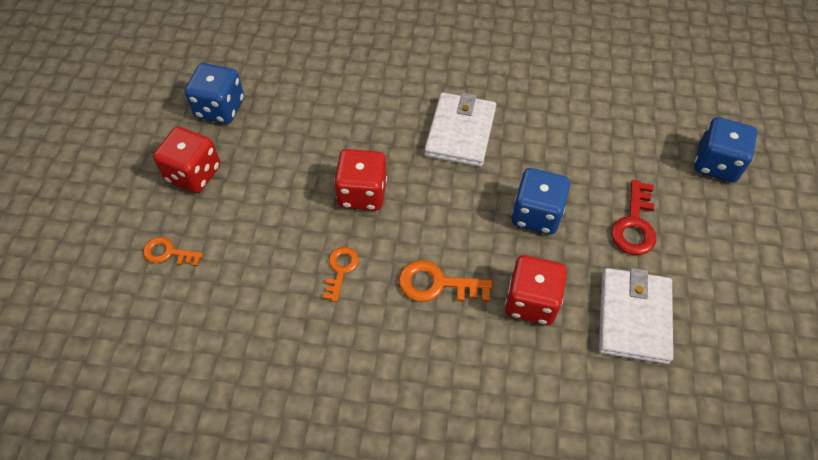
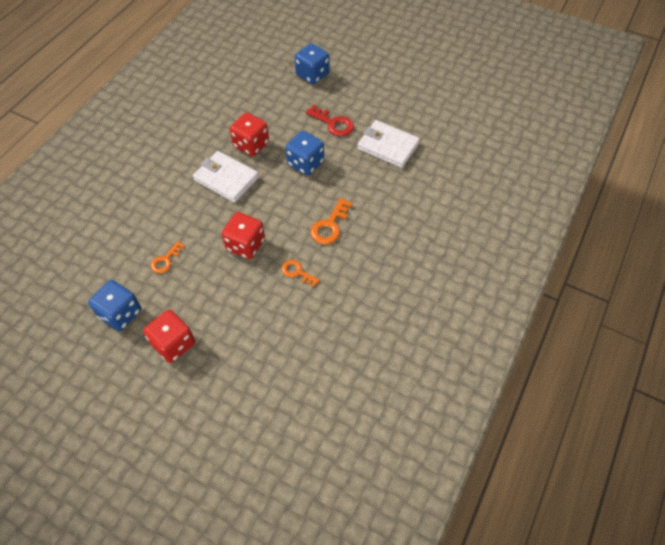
camera: 70 degrees left, 0 degrees up
(168, 253) = (235, 373): orange key -> orange key (166, 260)
(531, 301) = (360, 186): red dice -> red dice (251, 145)

